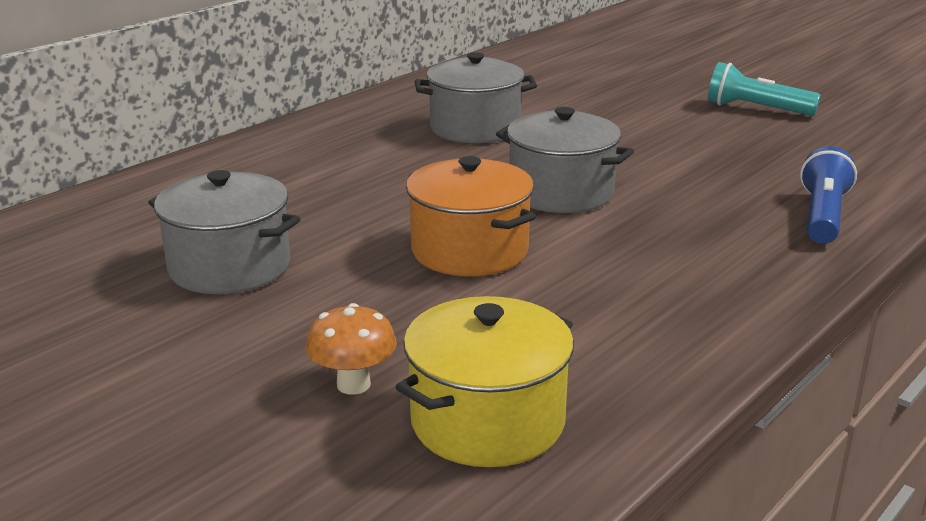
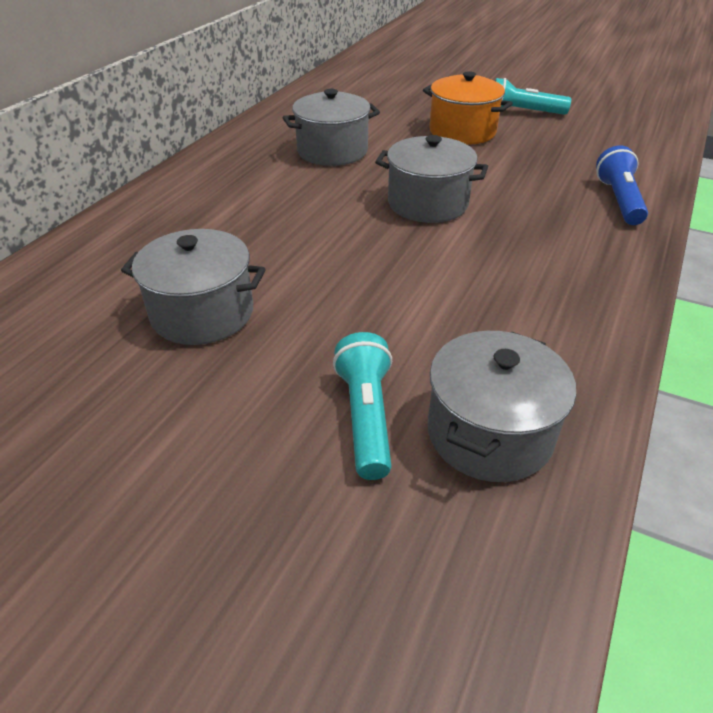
camera: 15 degrees left, 15 degrees up
(353, 384) = (366, 417): orange mushroom -> turquoise flashlight
(469, 251) = (388, 267): orange pot -> orange pot (462, 131)
(487, 421) = (489, 433): yellow pot -> grey pot

